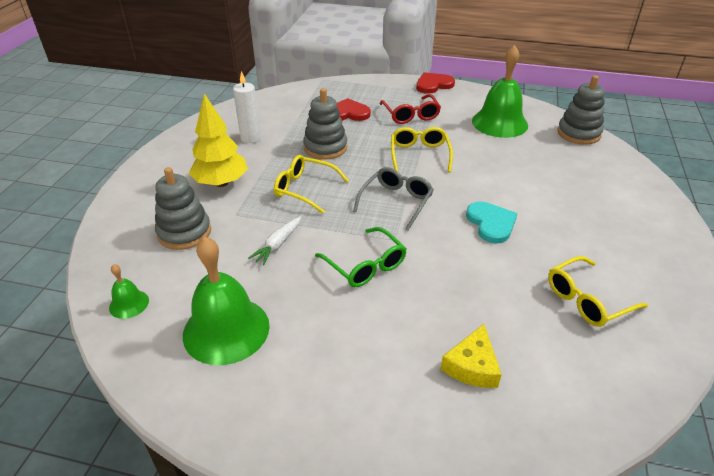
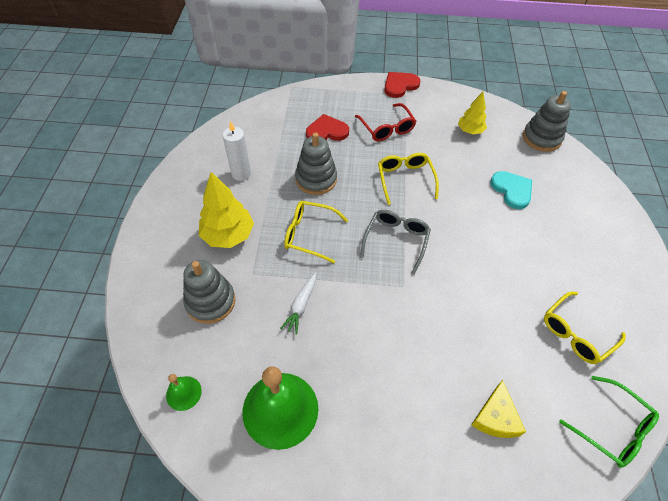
camera: 10 degrees left, 15 degrees up
(365, 265) = (385, 320): green glasses -> green glasses (612, 428)
(491, 223) = (483, 257): turquoise heart -> turquoise heart (512, 190)
(499, 123) = (470, 131): green bell -> yellow tree

